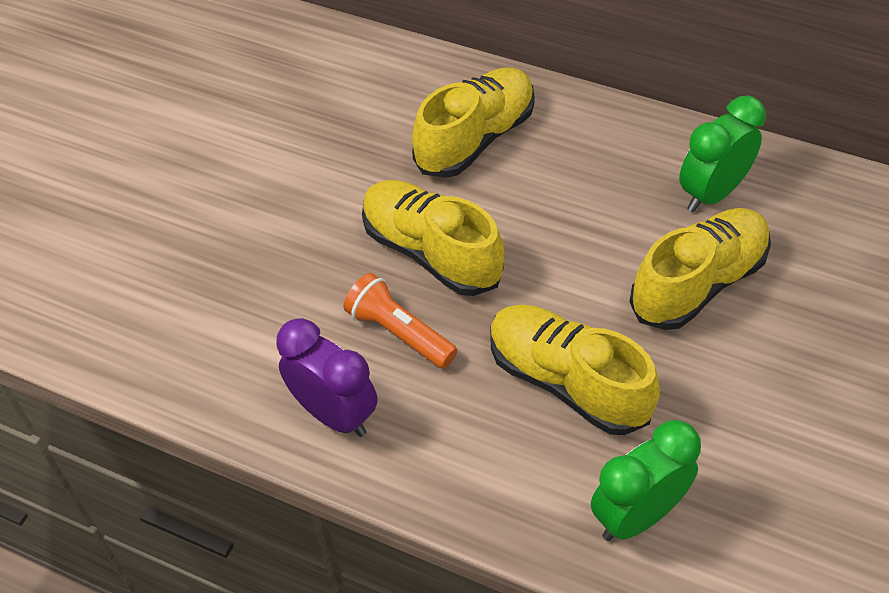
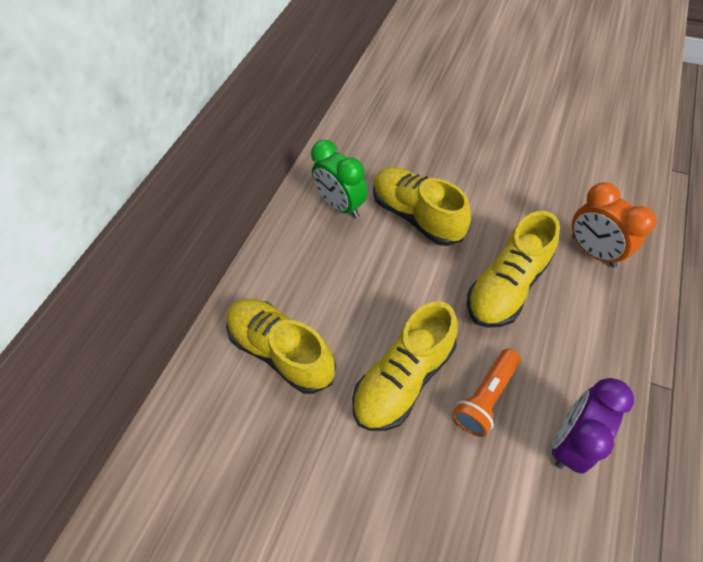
camera: 90 degrees left, 5 degrees up
(637, 515) = (593, 251): green clock -> orange clock

